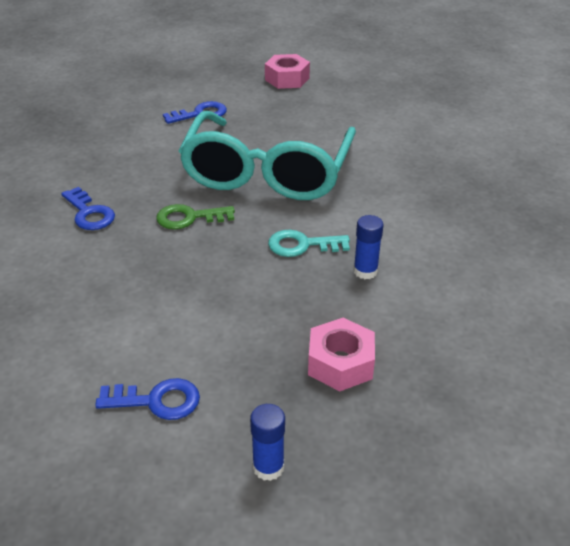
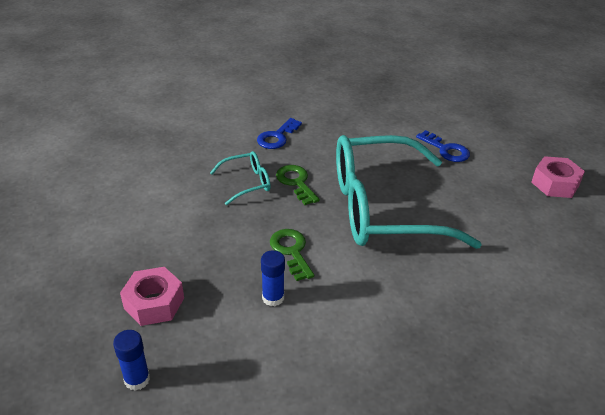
camera: 70 degrees right, 0 degrees up
(157, 401) = (99, 219): blue key -> none
(165, 254) = (247, 182): none -> turquoise glasses
(268, 467) = (47, 285): blue glue stick -> blue glue stick (137, 379)
(302, 245) = (291, 251): turquoise key -> green key

